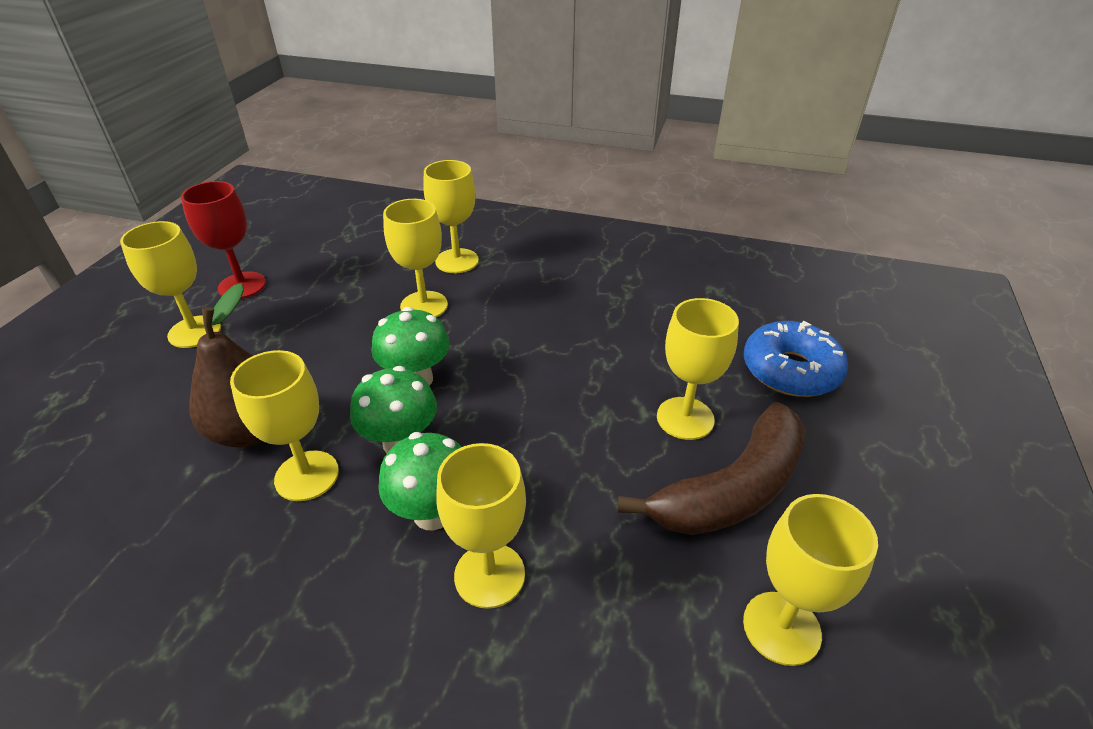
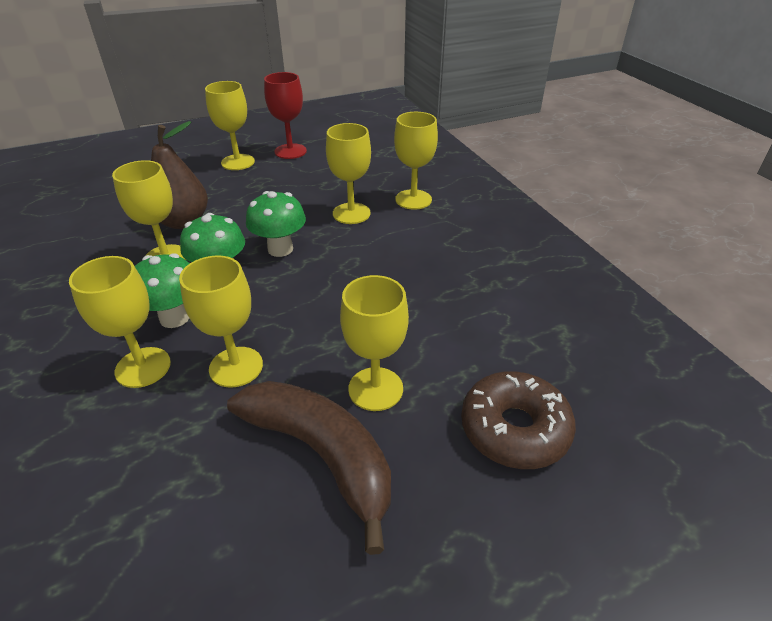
camera: 50 degrees right, 0 degrees up
(732, 489) = (322, 454): brown banana -> brown banana turned 150 degrees counterclockwise
(781, 628) = (197, 552): yellow goblet -> yellow goblet (236, 367)
(790, 370) = (514, 429): blue donut -> brown donut

